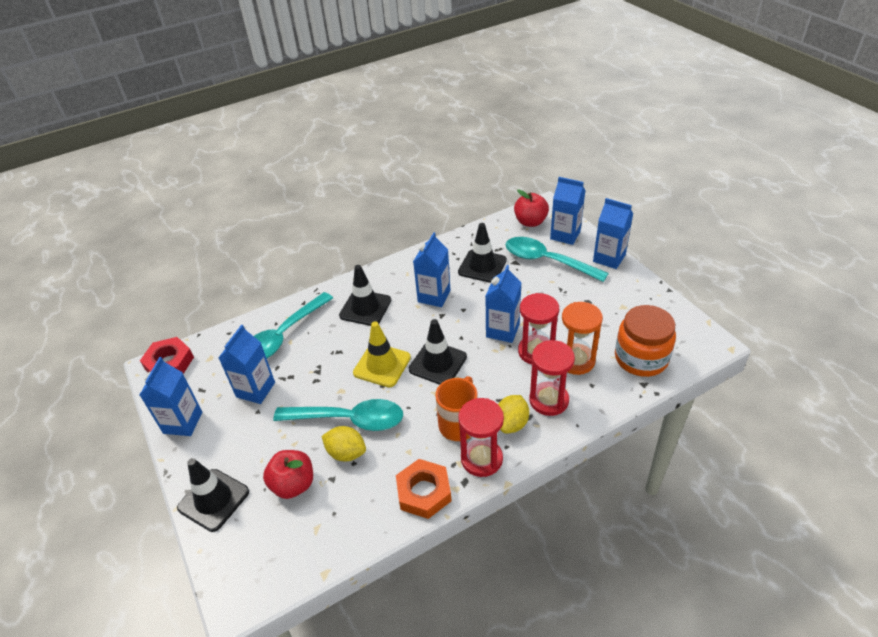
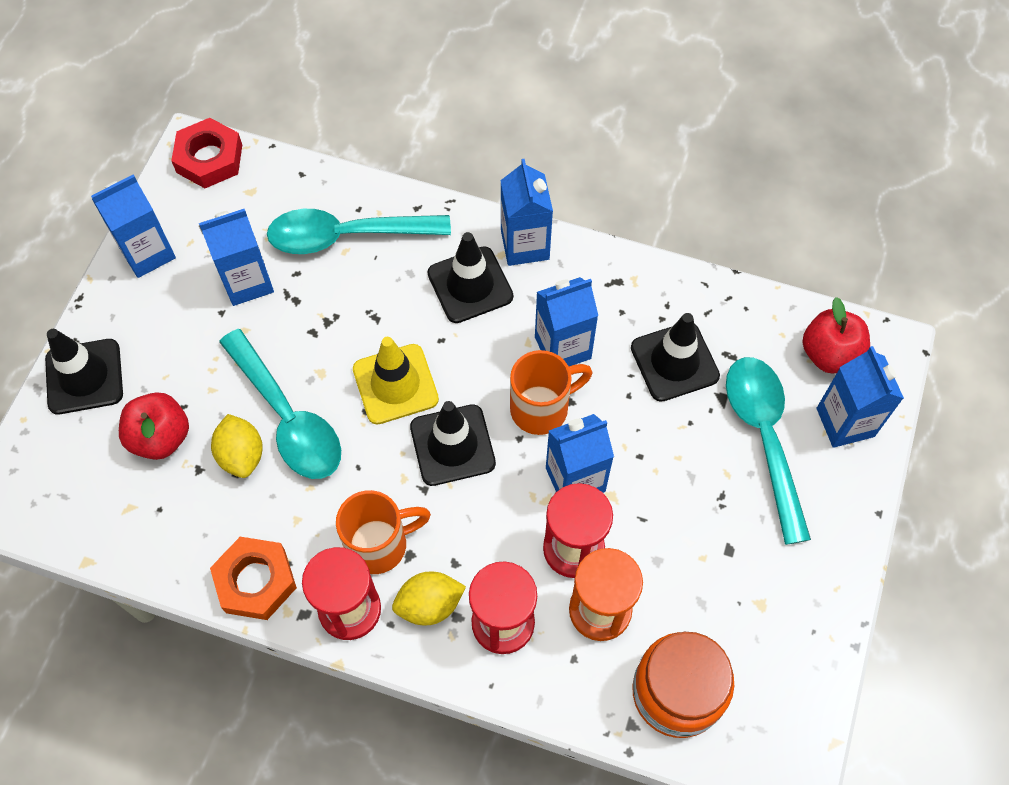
camera: 45 degrees right, 20 degrees up
(455, 320) = (542, 408): none -> orange mug
(609, 258) = (849, 518): blue carton -> blue carton (525, 245)

